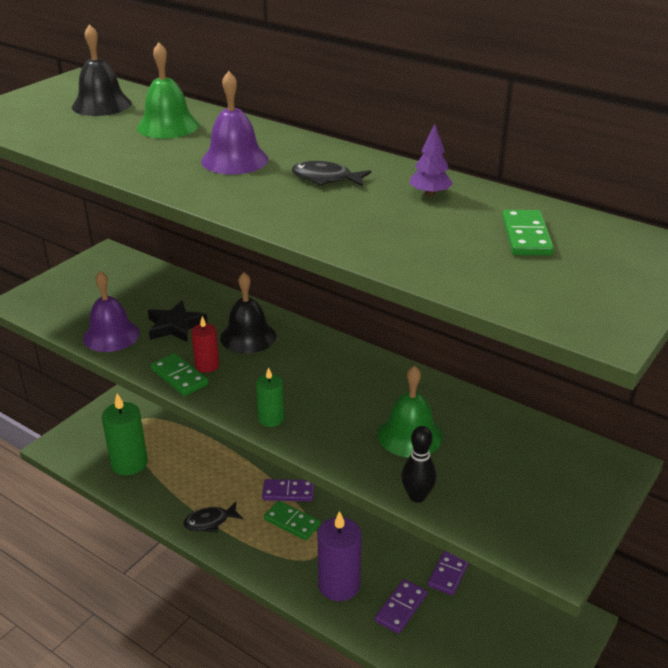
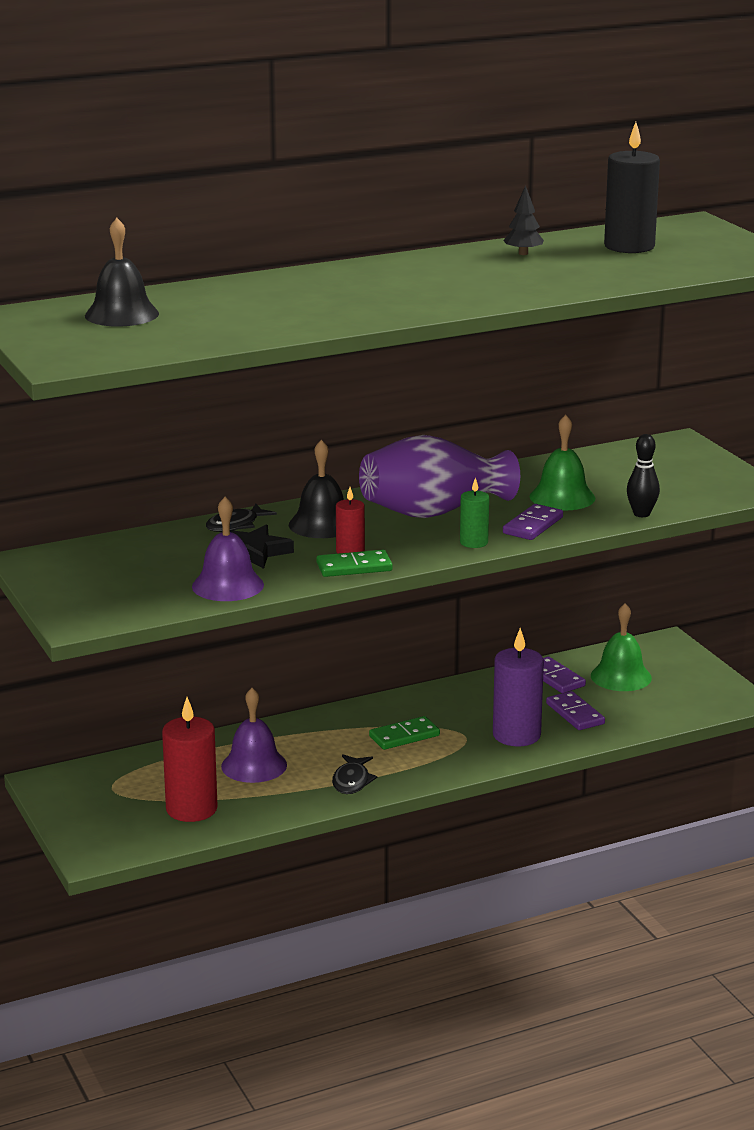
camera: 60 degrees left, 10 degrees down
(129, 463) = (191, 809): green candle -> red candle
(168, 126) = (232, 300): green bell -> green bell (621, 676)
(234, 160) = (359, 292): purple bell -> purple bell (254, 765)
(288, 492) = (356, 726): purple domino -> purple domino (533, 525)
(316, 378) = (434, 512): none -> purple vase
(326, 178) = (447, 273): black fish -> black fish (236, 525)
(430, 194) = (523, 253): purple tree -> black tree
(526, 236) = (629, 246): green domino -> black candle

